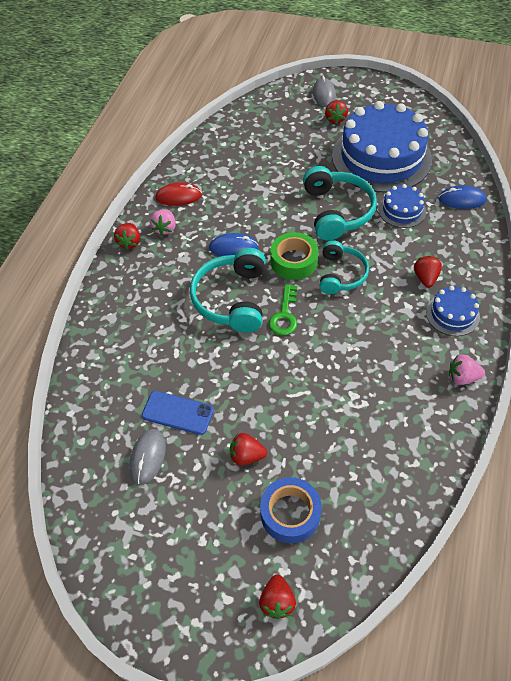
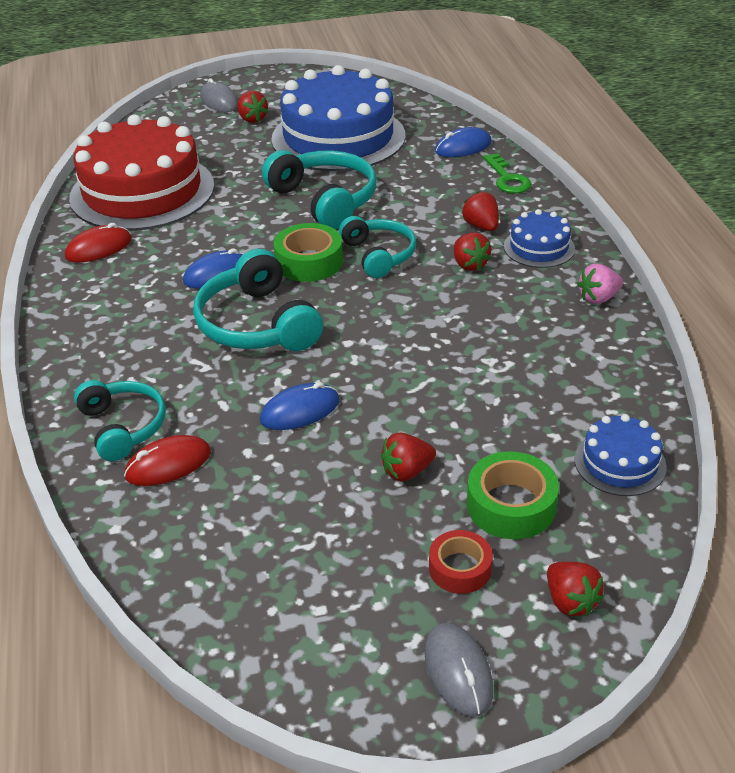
camera: 30 degrees left, 15 degrees down
(114, 342) = (123, 427): none -> turquoise headphones
(121, 382) = (168, 464): none -> red mouse
(130, 242) = (62, 315): red strawberry -> red strawberry (469, 264)
(148, 457) = (272, 529): grey mouse -> grey mouse (458, 671)
(165, 228) = (104, 285): pink strawberry -> none
(178, 413) = (276, 465): blue phone -> none
(215, 379) = (300, 411): none -> blue mouse
(230, 158) = (142, 191): none -> red cake
(230, 542) = (460, 568): none -> red tape
(284, 315) = (340, 316): green key -> green key (507, 179)
(290, 513) = (511, 505): blue tape -> green tape
(402, 210) = (402, 176): blue cake -> blue cake (620, 463)

